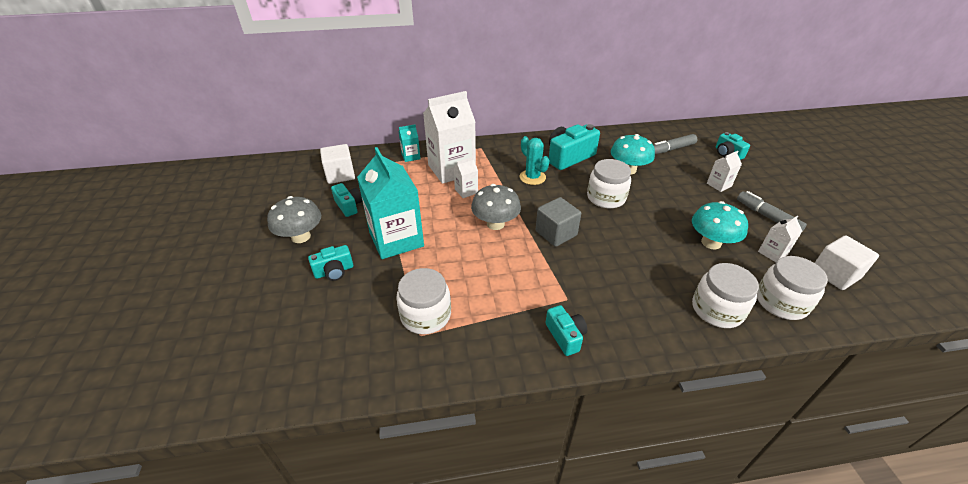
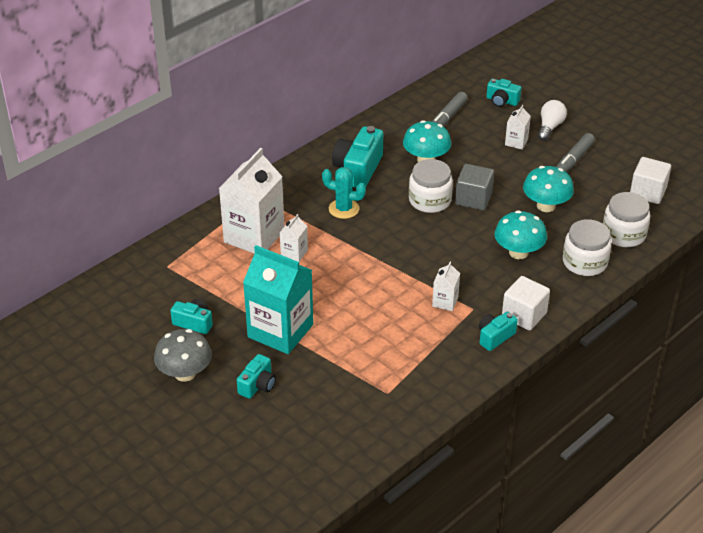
camera: 35 degrees left, 0 degrees up
(340, 175) = (141, 296): white cube -> white cube (524, 315)
(411, 156) = (193, 240): turquoise carton -> none
(426, 315) = (376, 377): white jar -> none
(495, 224) = (355, 273): grey mushroom -> none
(556, 233) = (416, 257): grey cube -> grey cube (473, 199)
(565, 336) = (495, 337): turquoise camera -> turquoise camera turned 75 degrees counterclockwise
(653, 270) = (518, 252): none -> turquoise mushroom
(759, 185) = (550, 127): none -> white light bulb
(767, 217) = (574, 159): grey marker -> grey marker turned 75 degrees counterclockwise
(772, 253) = (596, 194): white carton -> white carton (445, 302)

